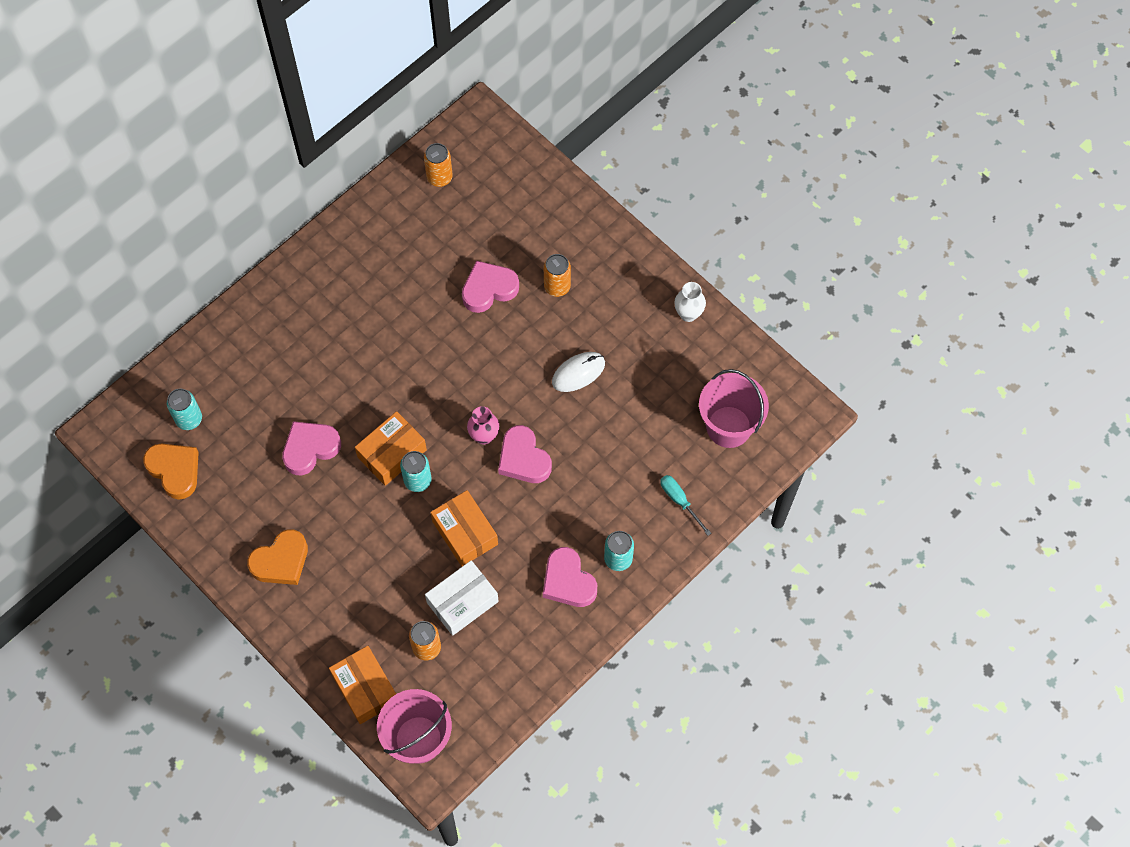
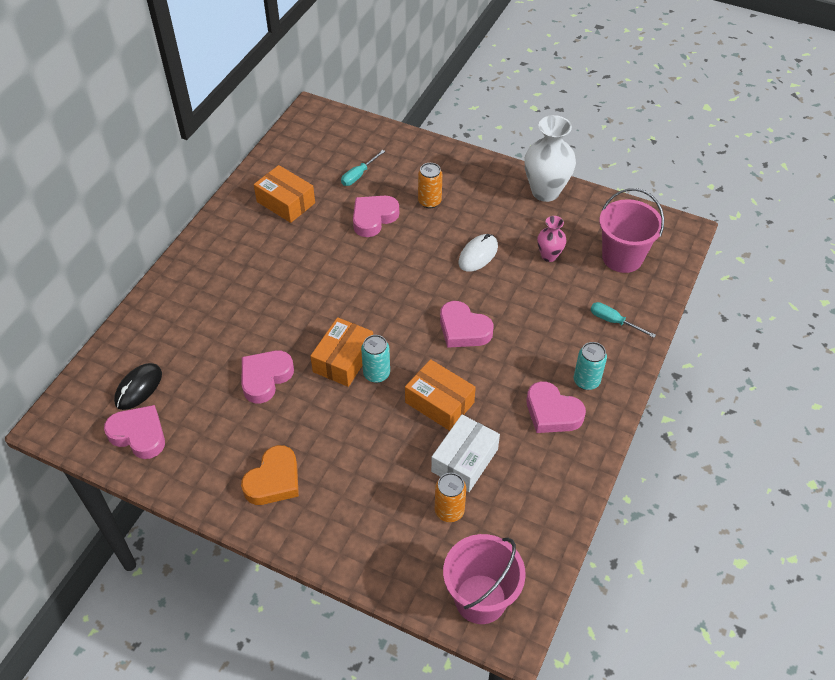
camera: 20 degrees left, 15 degrees down
(175, 471) = (139, 435): orange heart -> pink heart
(189, 419) = (138, 388): turquoise can -> black mouse
(365, 688) = (405, 569): orange box -> orange box (285, 202)
(439, 177) = (297, 156): orange can -> none
(484, 436) = (420, 323): pink vase -> pink vase (549, 256)
(495, 225) = (358, 175): none -> turquoise screwdriver
(688, 314) = (545, 191): white vase -> white vase, size x1.85

